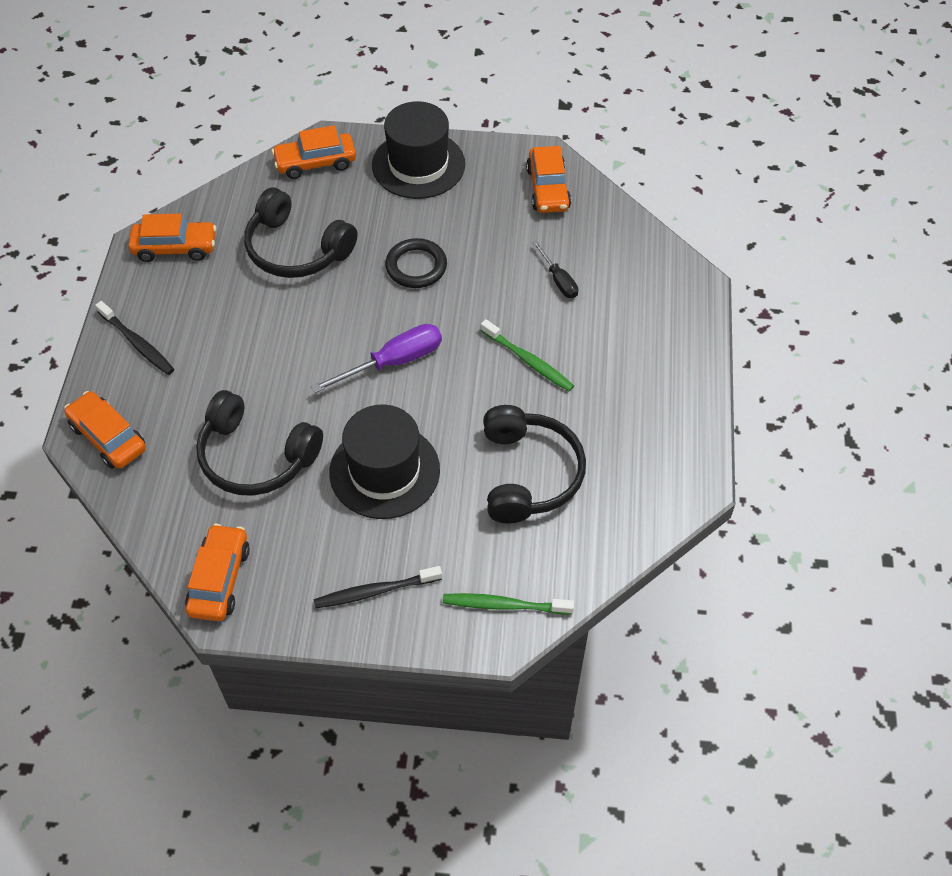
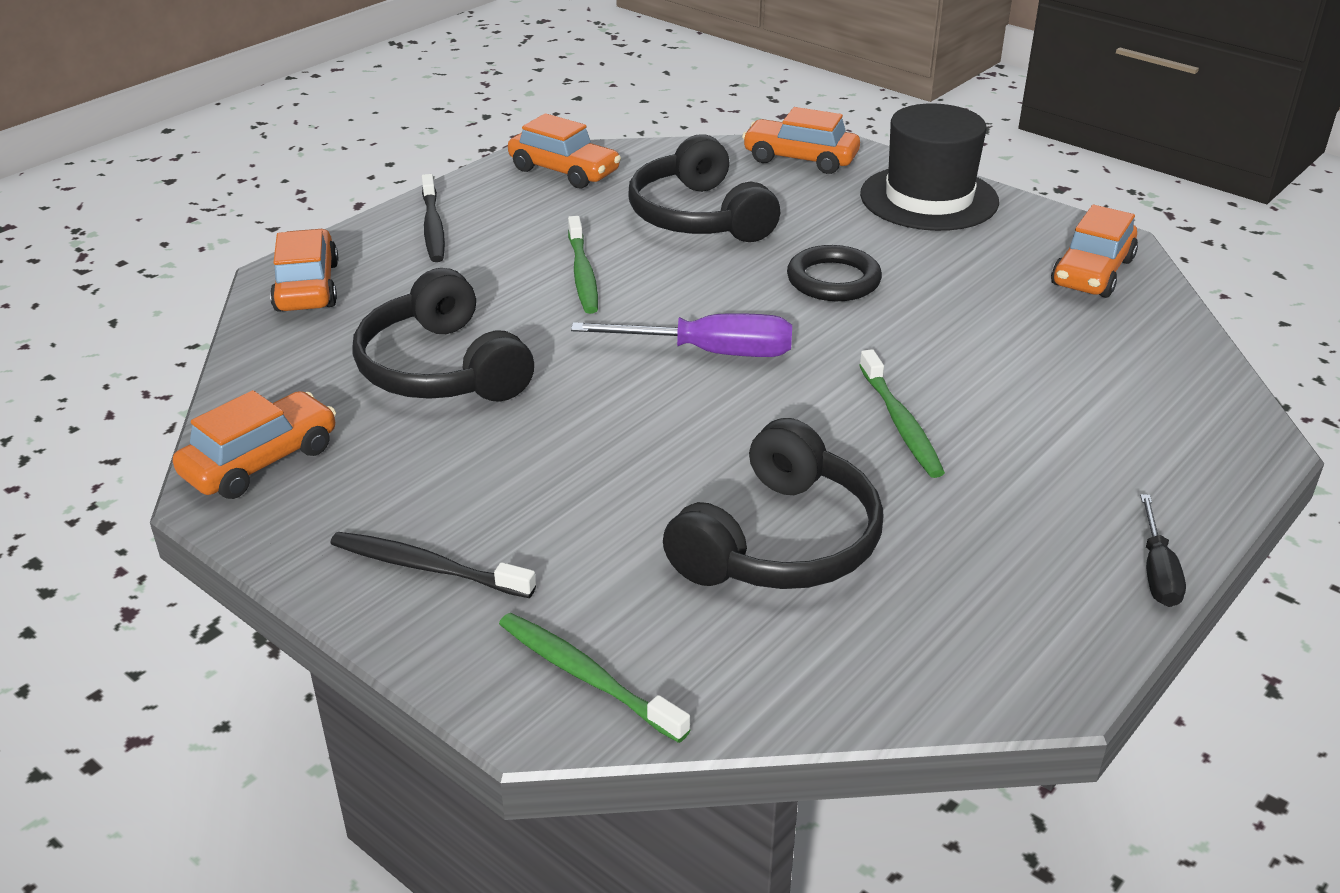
camera: 35 degrees right, 20 degrees down
(269, 336) = (582, 274): none -> green toothbrush
(384, 471) = (581, 450): black hat -> none
(558, 280) = (1026, 361): black screwdriver -> black screwdriver (1157, 571)

